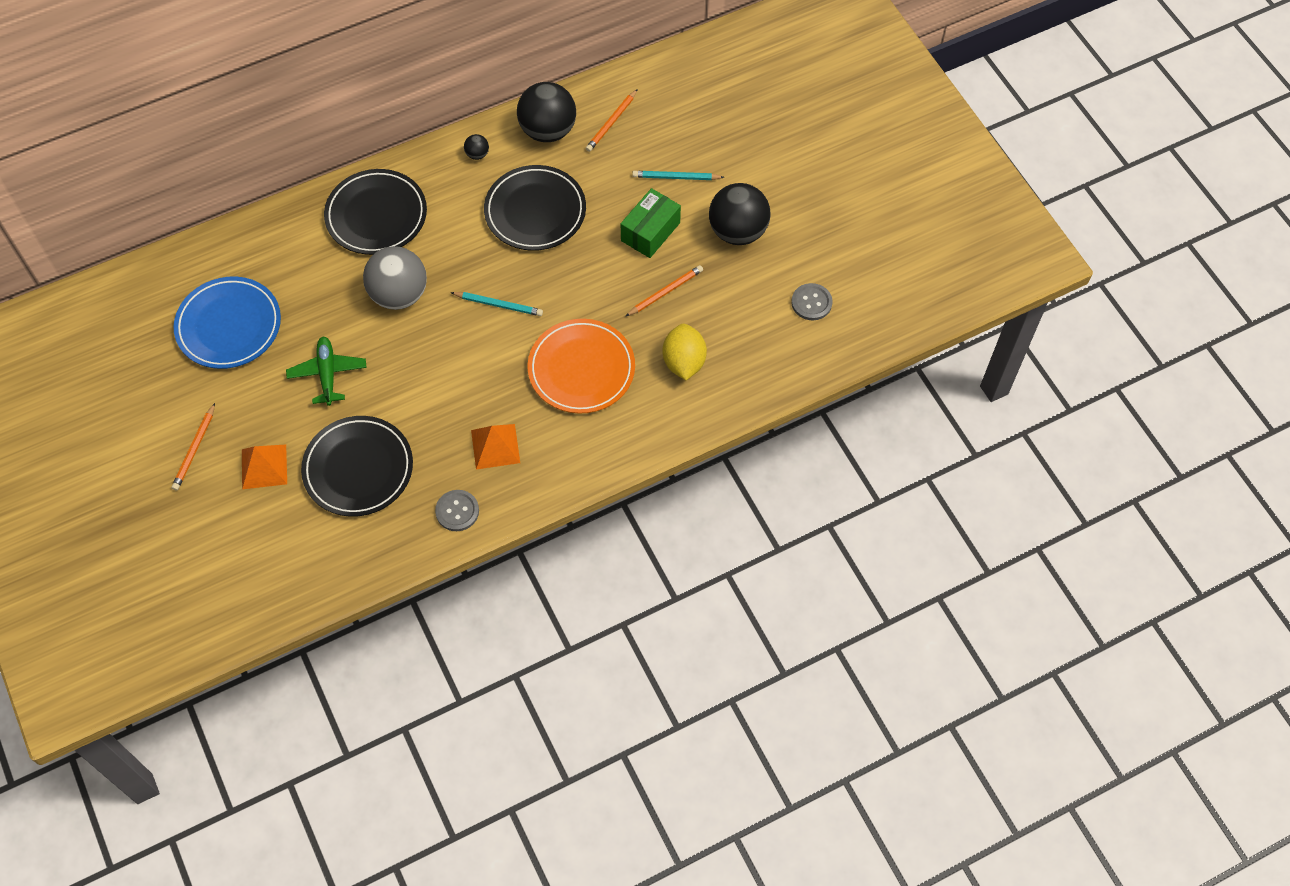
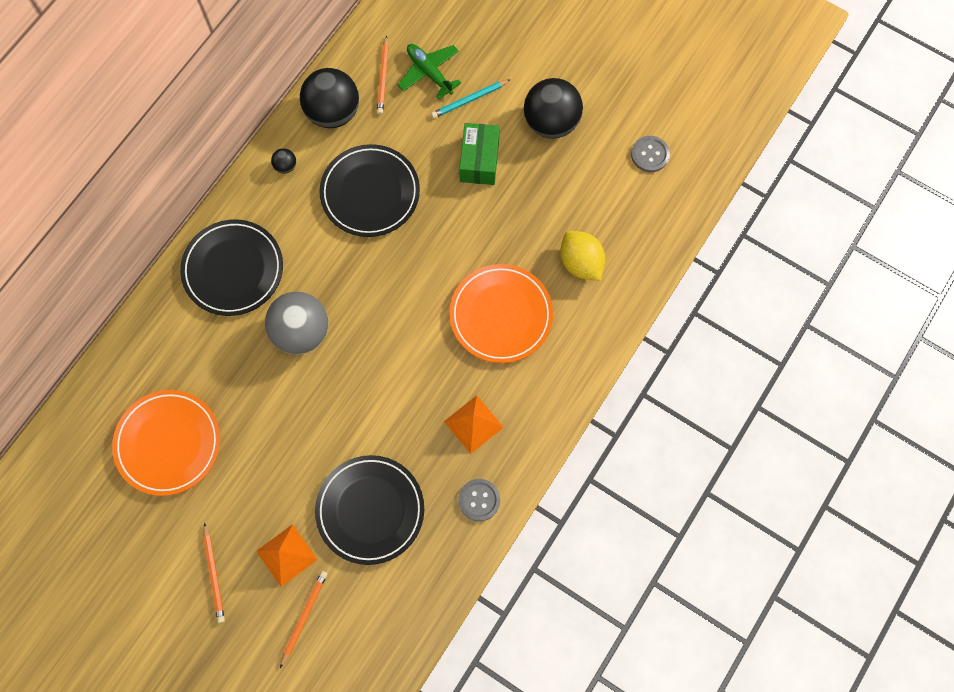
camera: 30 degrees left, 10 degrees up
(229, 326) = (168, 443): blue plate -> orange plate
(327, 374) = (286, 439): green plane -> green plane (429, 73)
(498, 305) = (394, 295): turquoise pencil -> none
(665, 292) = (526, 208): orange pencil -> orange pencil (304, 617)

